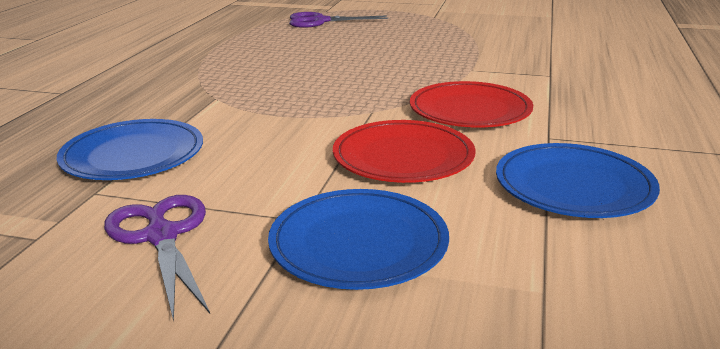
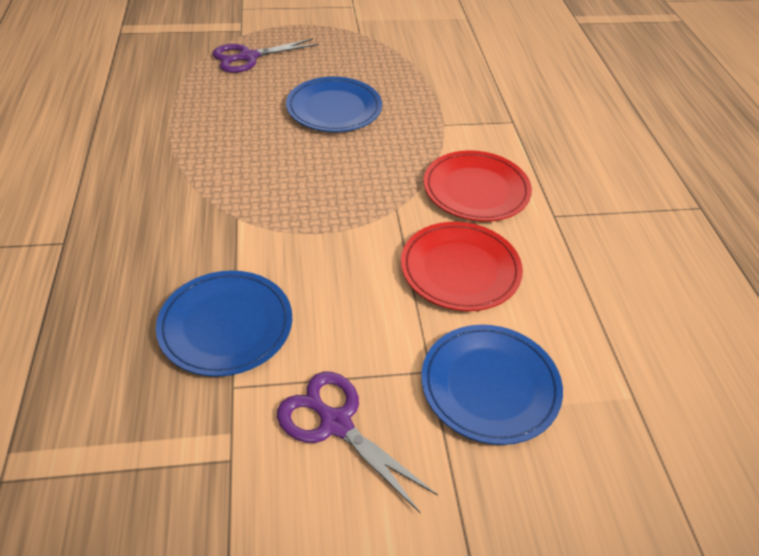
camera: 25 degrees left, 20 degrees up
(573, 186) = (600, 275): blue plate -> blue plate (334, 108)

